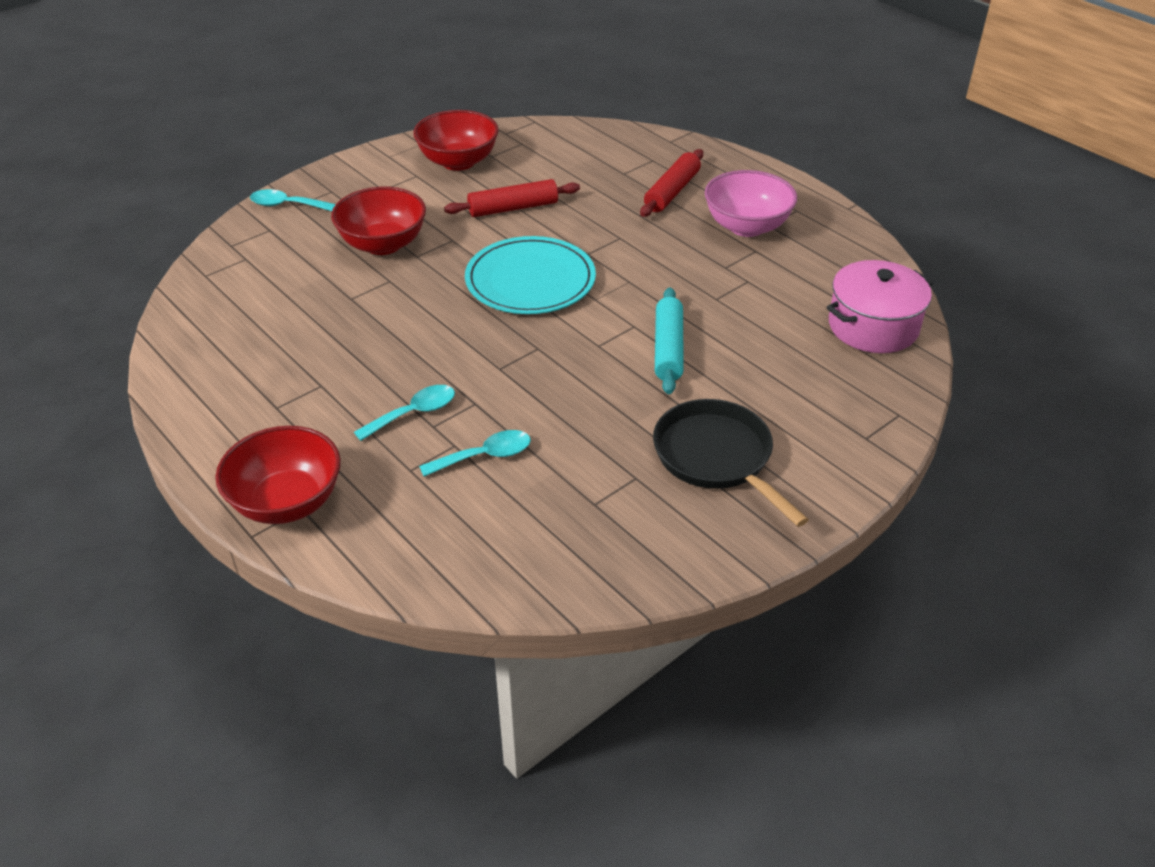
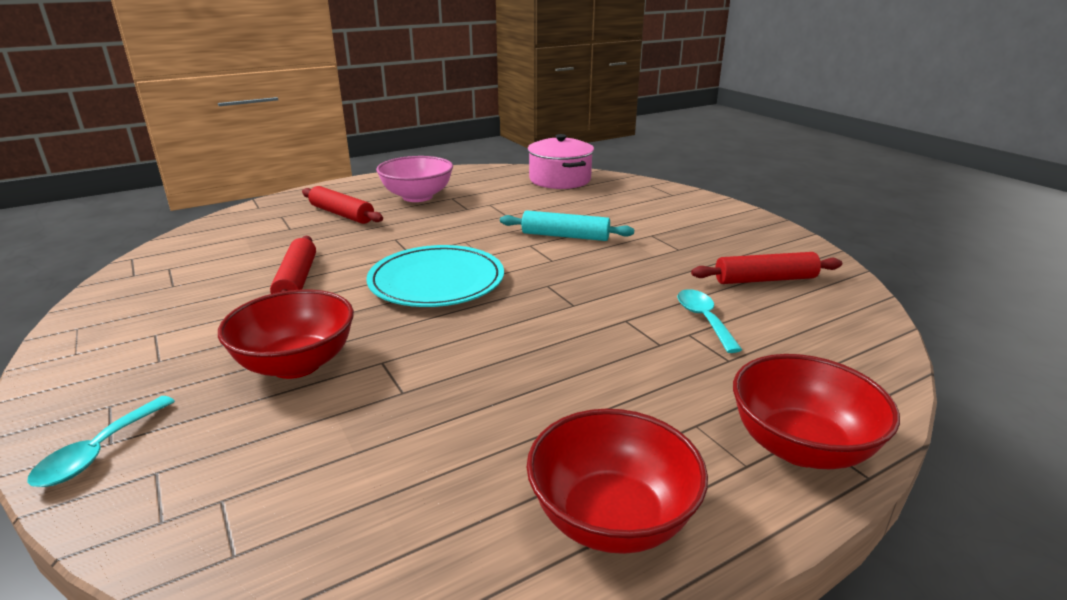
camera: 80 degrees left, 15 degrees down
(414, 413) = (639, 354): turquoise spoon -> none
(458, 162) = (159, 305): red bowl -> red bowl (611, 518)
(592, 511) = (765, 279): none -> red rolling pin
(716, 457) = (696, 234): black pan -> none

